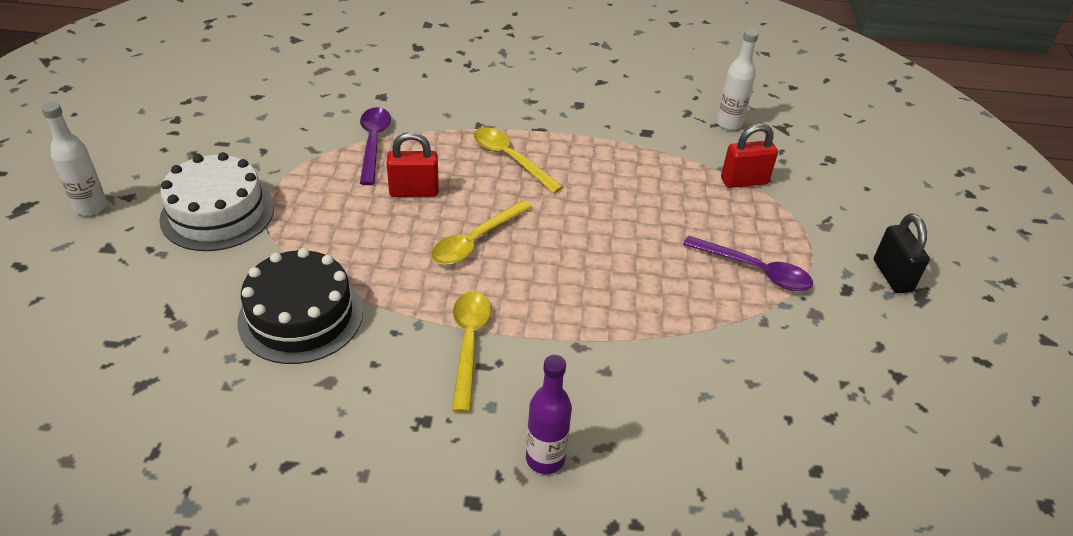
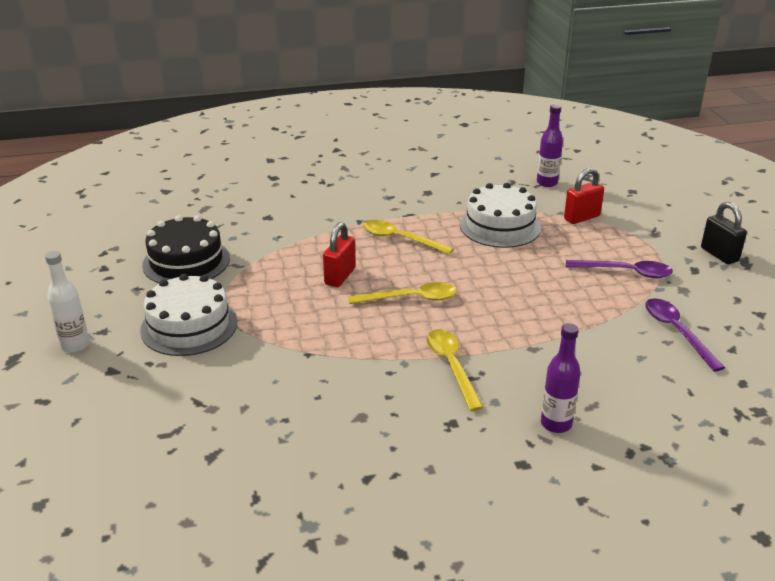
camera: 15 degrees left, 10 degrees down
(301, 316) = (308, 379): black cake -> black cake (186, 261)
(373, 143) = (284, 250): purple spoon -> purple spoon (677, 332)
(414, 191) = (340, 276): red padlock -> red padlock turned 45 degrees counterclockwise
(476, 241) = (410, 298): yellow spoon -> yellow spoon turned 120 degrees counterclockwise
(637, 169) = (500, 226): none -> white cake
(729, 123) = (547, 183): white bottle -> purple bottle

